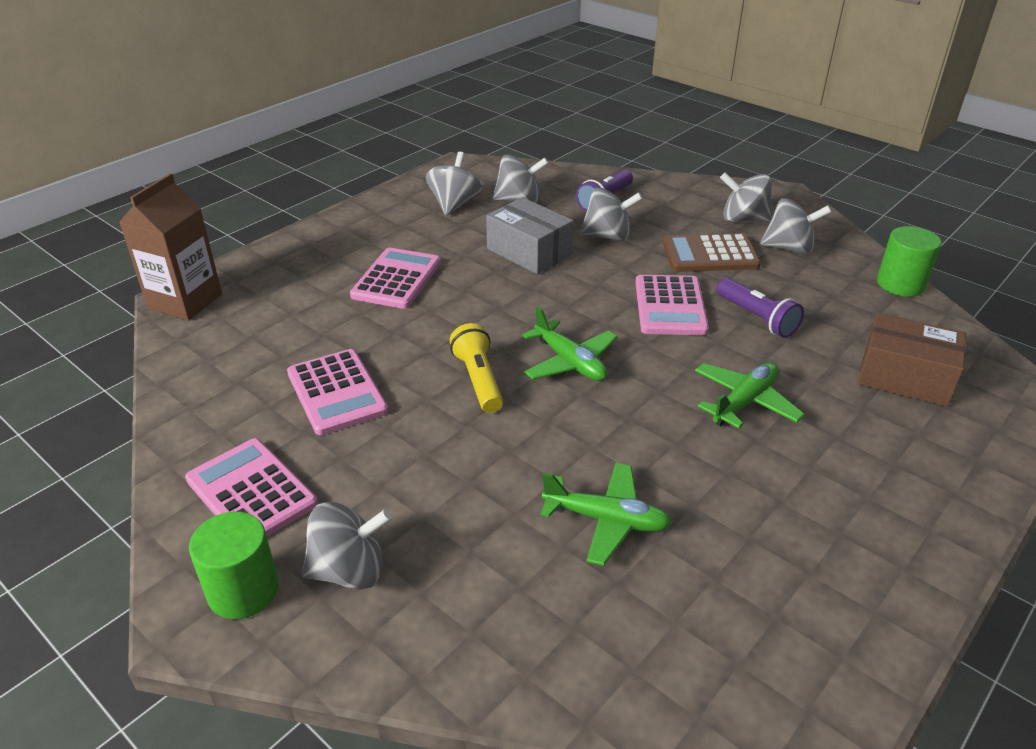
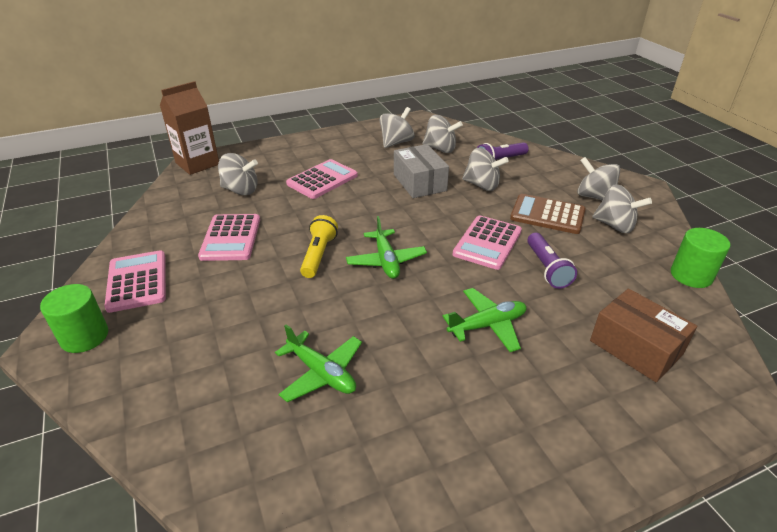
camera: 25 degrees right, 0 degrees up
(349, 571) = (146, 346): grey spinning top -> grey spinning top (240, 190)

